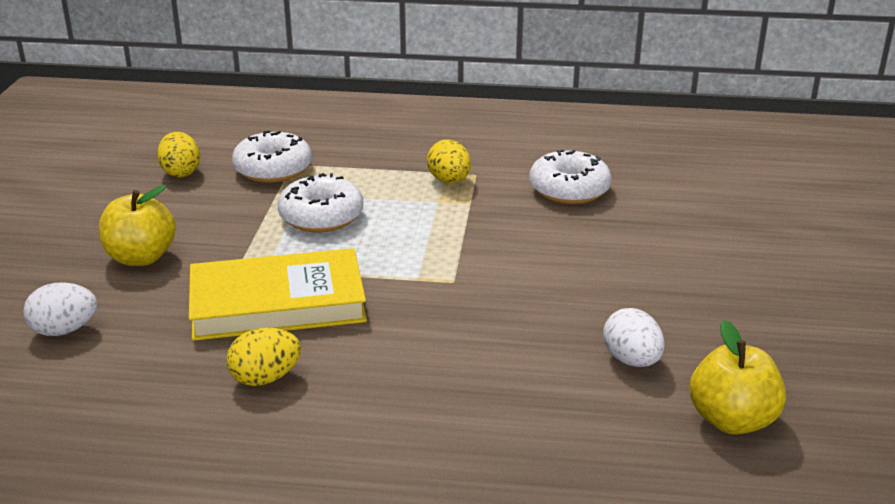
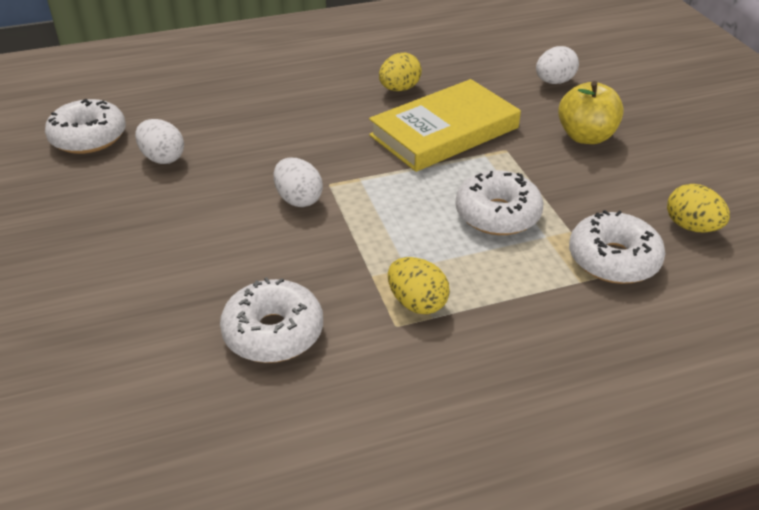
camera: 155 degrees right, 10 degrees up
(494, 274) = (298, 199): none -> white egg
(732, 420) = (89, 137): yellow apple -> white donut

